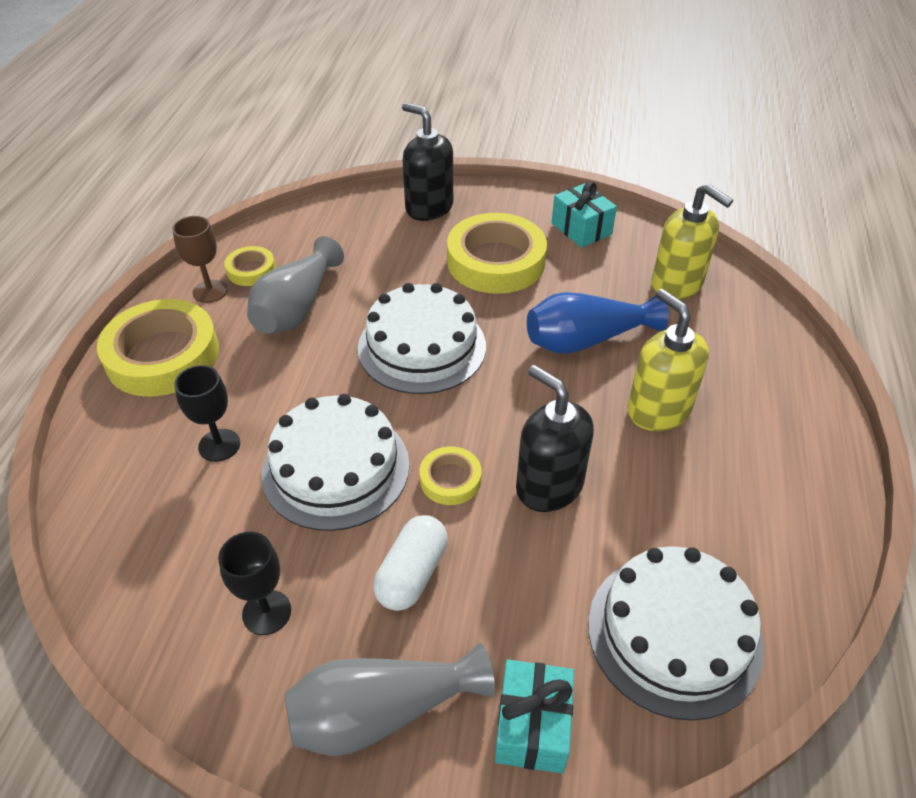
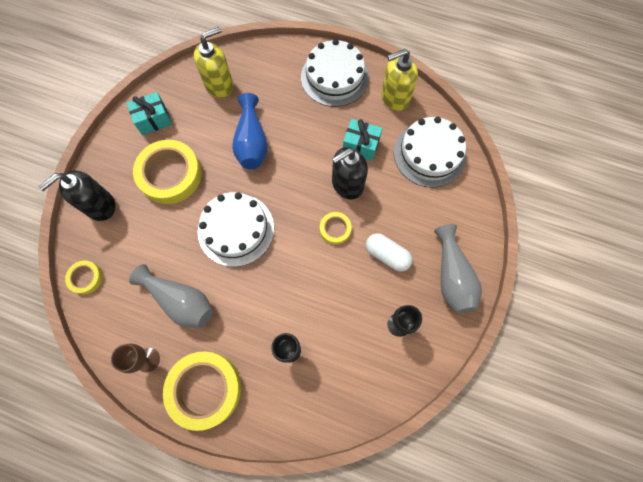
camera: 80 degrees left, 25 degrees up
(251, 270) = (132, 331): yellow tape -> yellow tape (86, 278)
(336, 468) = (317, 286): white cake -> white cake (334, 77)
(532, 726) = (463, 218): turquoise gift -> turquoise gift (361, 145)
(658, 410) = (309, 123): yellow soap dispenser -> yellow soap dispenser (394, 98)

